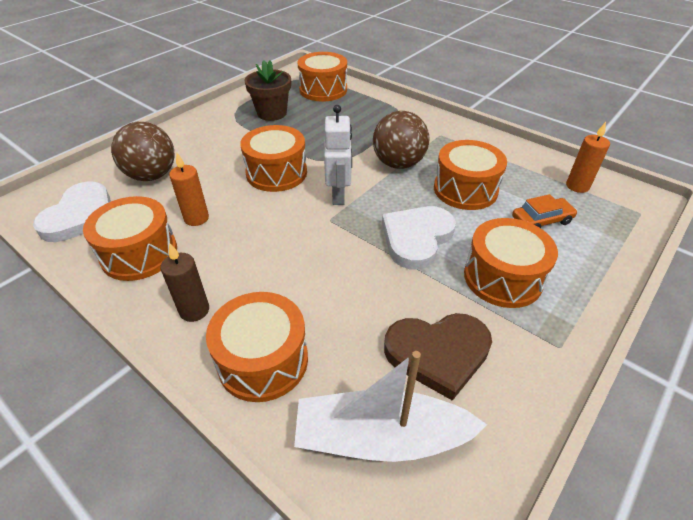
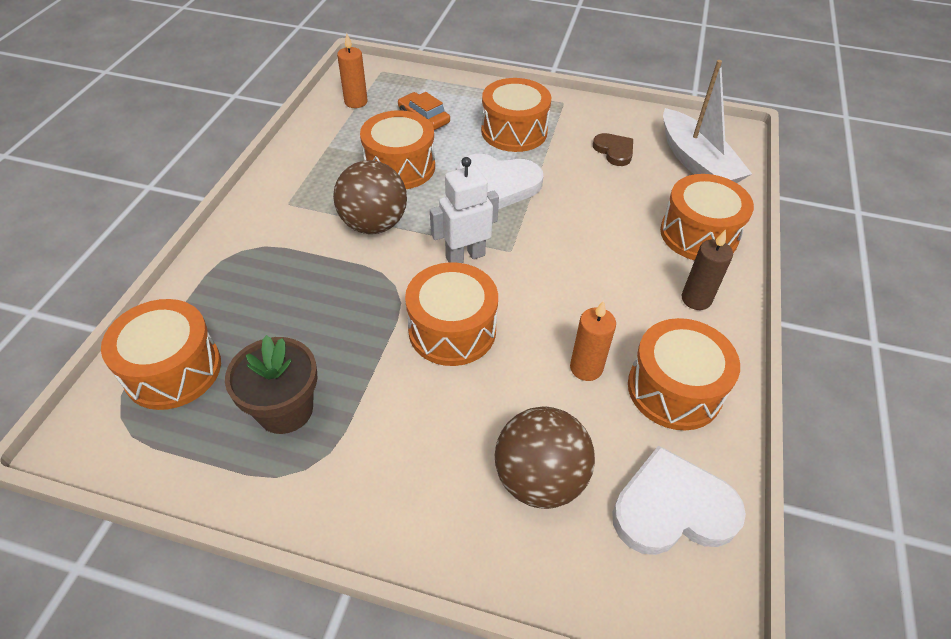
camera: 115 degrees left, 5 degrees up
(438, 353) = (614, 151): brown heart -> brown heart, size x0.57

